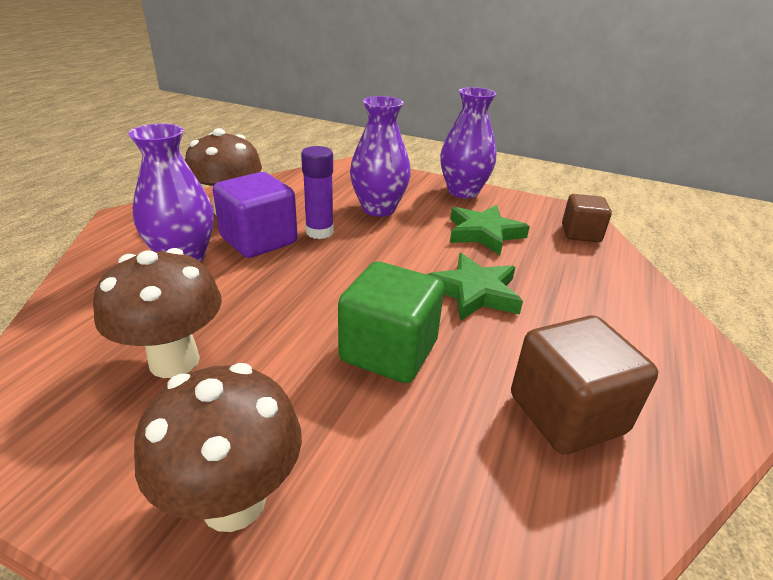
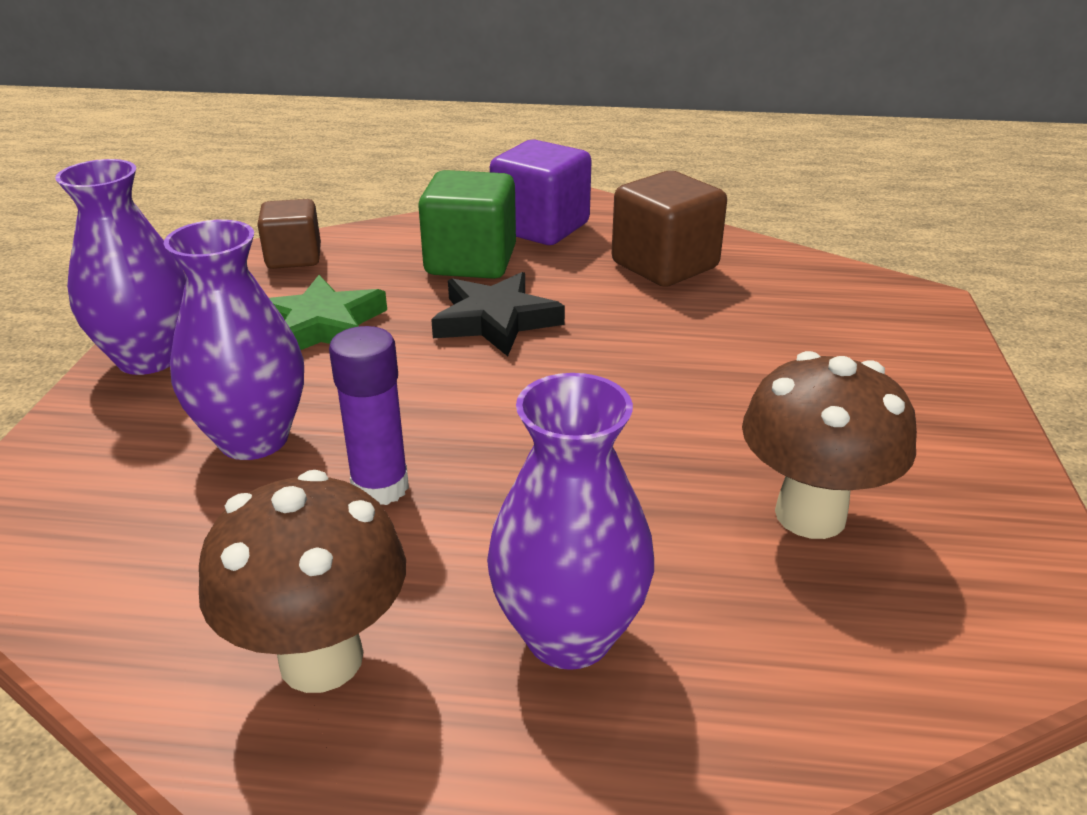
camera: 105 degrees left, 0 degrees up
(233, 501) = (916, 402): brown mushroom -> none
(259, 240) = (448, 555): purple cube -> purple cube (541, 227)
(389, 351) = (656, 361): green cube -> green cube (471, 261)
(474, 292) = (495, 320): green star -> black star

